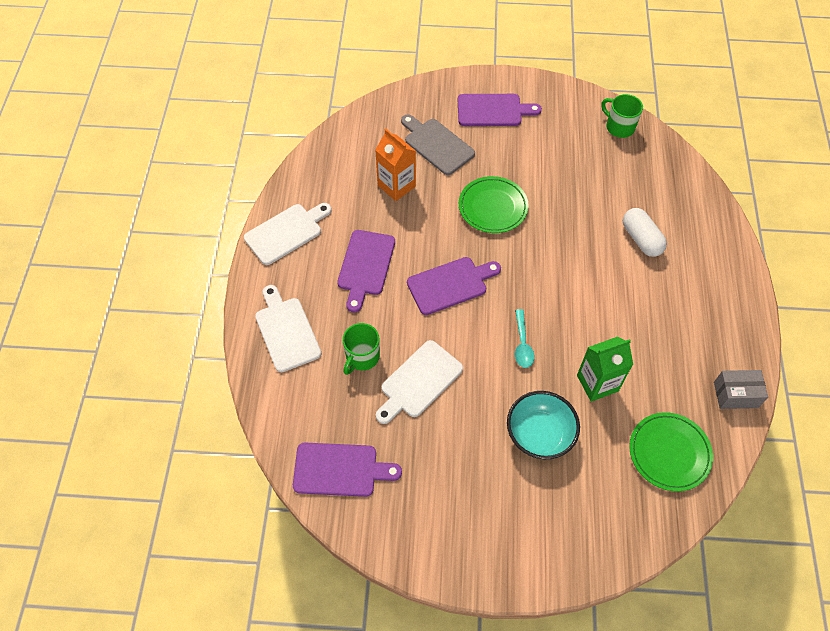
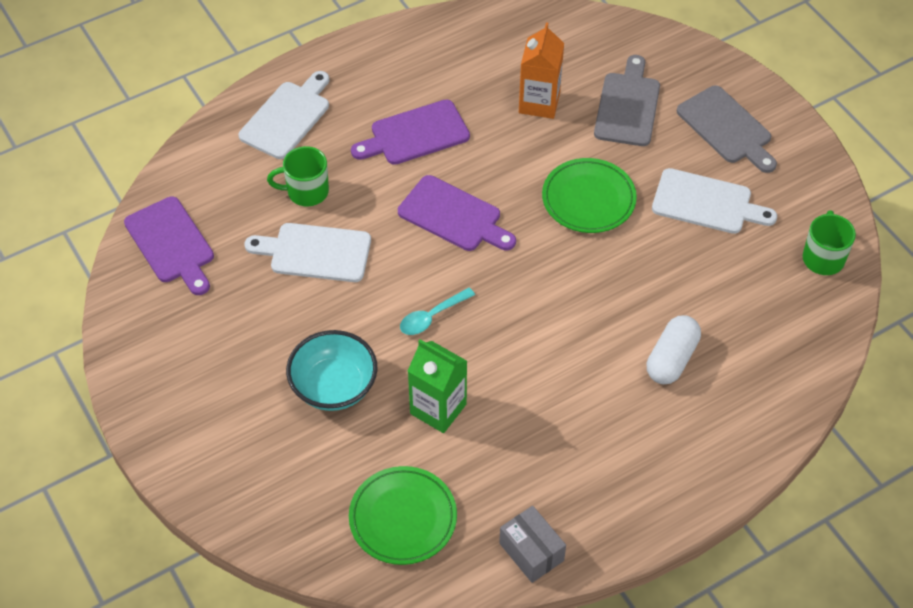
camera: 55 degrees right, 5 degrees down
(286, 232) = (400, 50): white cutting board -> white cutting board (707, 203)
(493, 110) = (727, 128): purple cutting board -> grey cutting board

